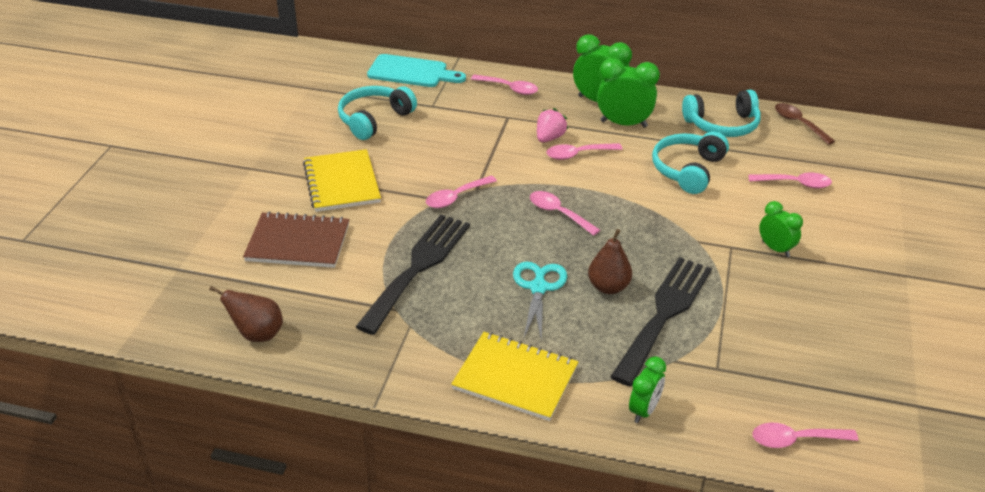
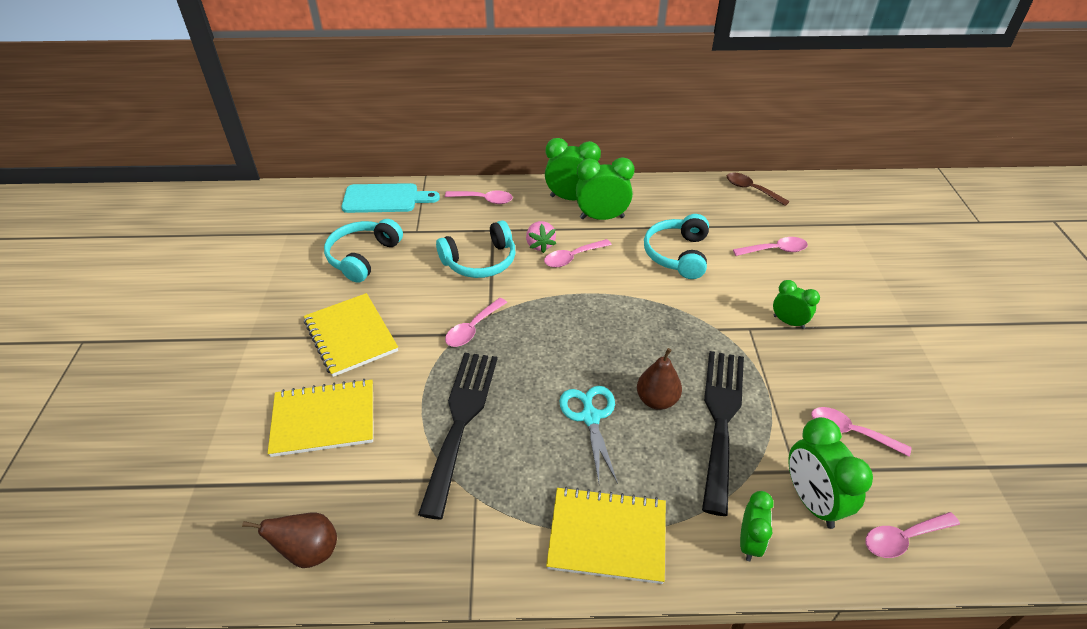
camera: 15 degrees left, 5 degrees up
(298, 242) = (324, 419): brown notebook -> yellow notebook
(549, 138) = (540, 245): pink strawberry -> pink strawberry turned 150 degrees clockwise
(558, 213) = (578, 326): pink spoon -> pink spoon (850, 432)
(721, 394) = (812, 501): none -> green clock
(722, 125) = (688, 202): turquoise headphones -> turquoise headphones (480, 261)

